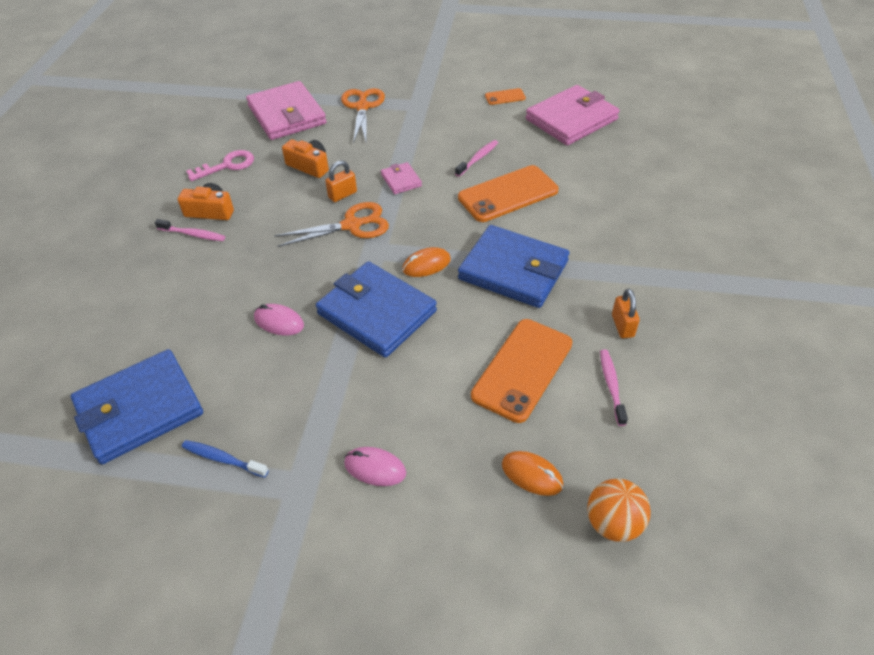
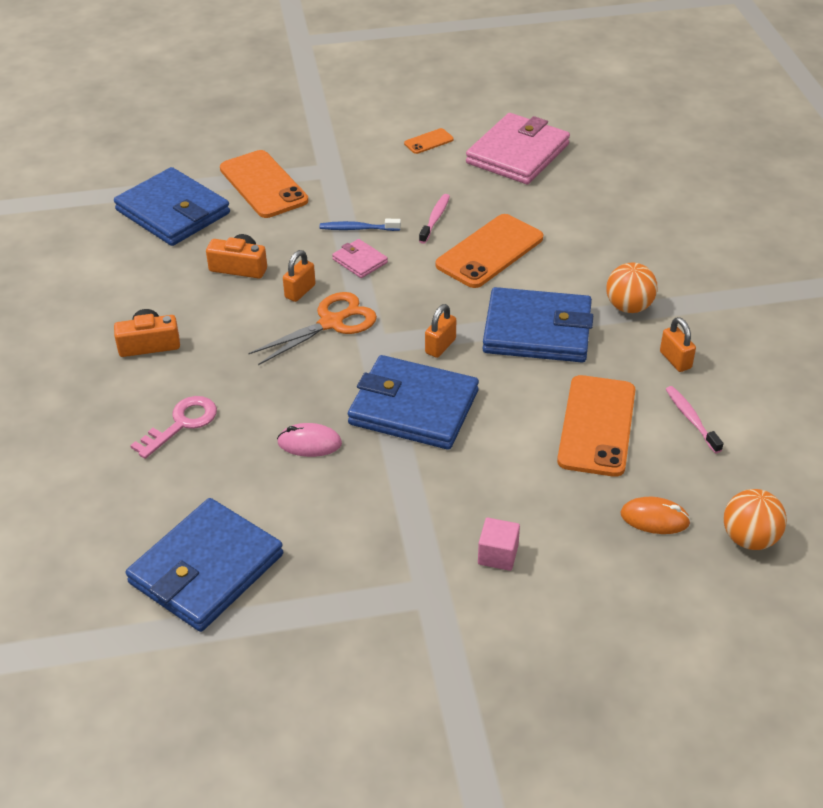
camera: 20 degrees left, 5 degrees down
(193, 234) = (145, 374): pink toothbrush -> none
(223, 459) = (332, 590): blue toothbrush -> blue toothbrush (357, 228)
(227, 165) = (135, 287): pink key -> pink key (181, 424)
(287, 115) = (173, 212): pink wallet -> blue wallet
(362, 107) = (263, 185): orange scissors -> orange phone
(375, 468) = (498, 555): pink mouse -> pink cube
(426, 265) = (440, 346): orange mouse -> orange padlock
(603, 267) = (629, 307): none -> orange ball

